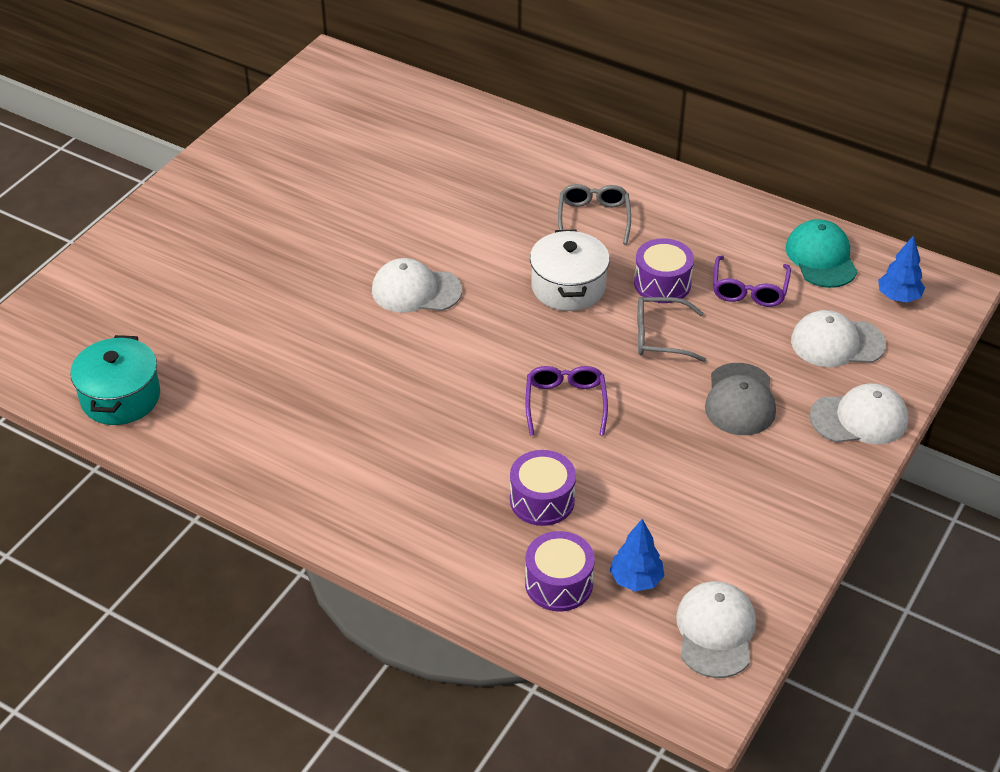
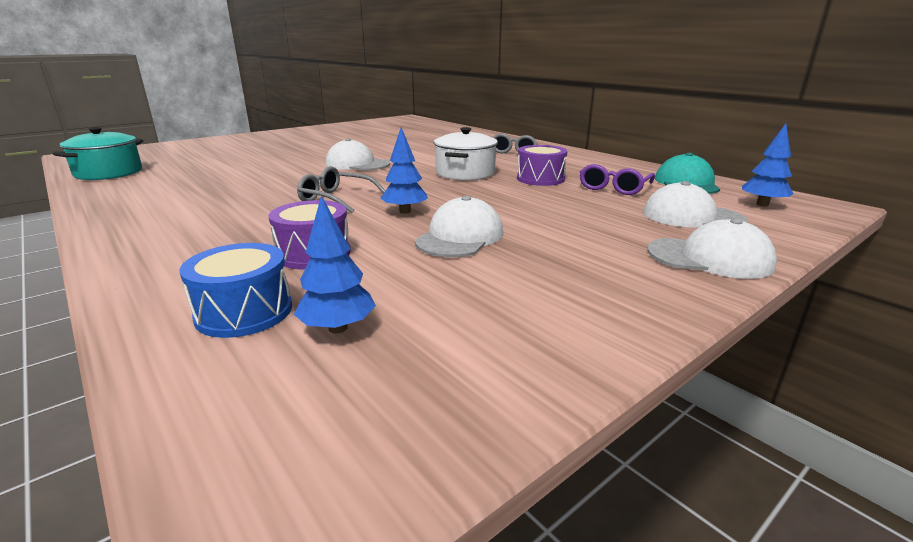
camera: 20 degrees right, 20 degrees down
(558, 583) = (244, 312): purple drum -> blue drum
(565, 403) = (405, 211): purple glasses -> blue tree
(660, 337) = (519, 196): grey glasses -> grey glasses (336, 199)
(715, 631) = (392, 412): white cap -> white cap (460, 237)
(740, 400) = (573, 230): grey cap -> none

